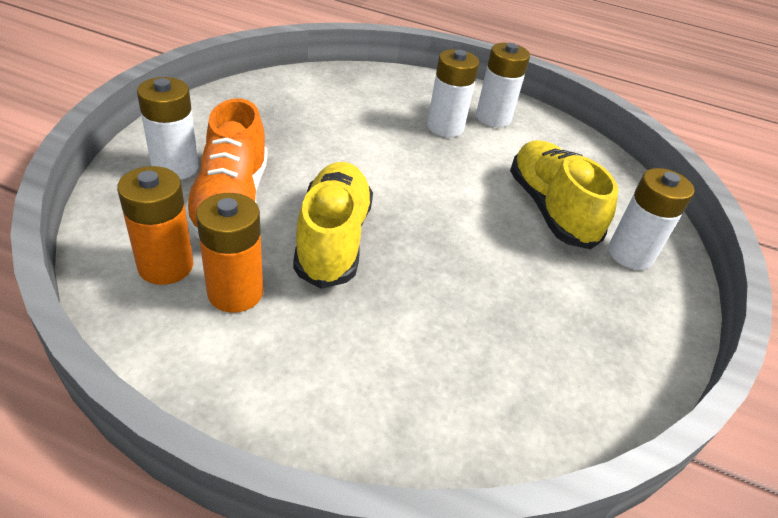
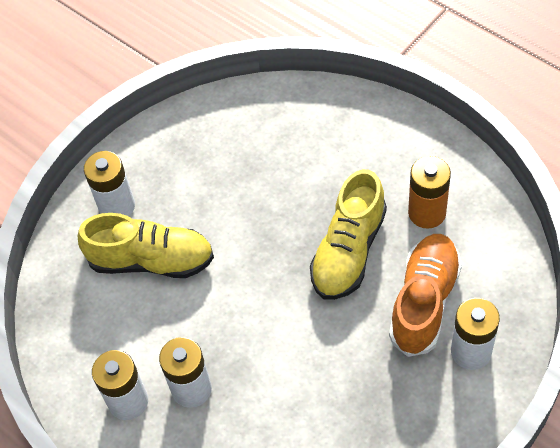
camera: 150 degrees left, 15 degrees up
(166, 266) = (474, 241): orange battery -> none
(550, 209) = (151, 260): yellow shoe -> yellow shoe turned 90 degrees counterclockwise

